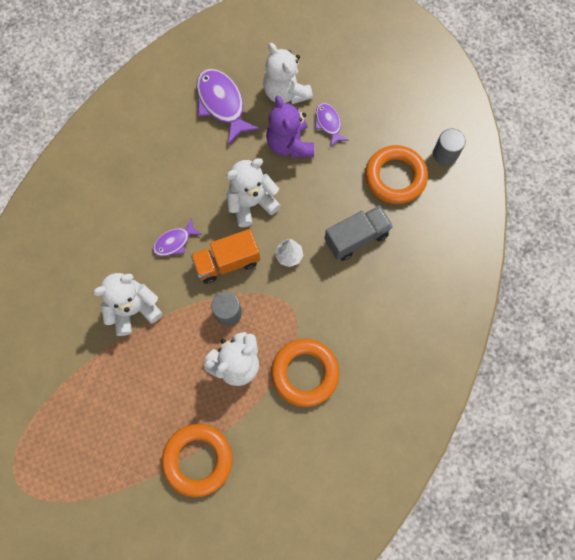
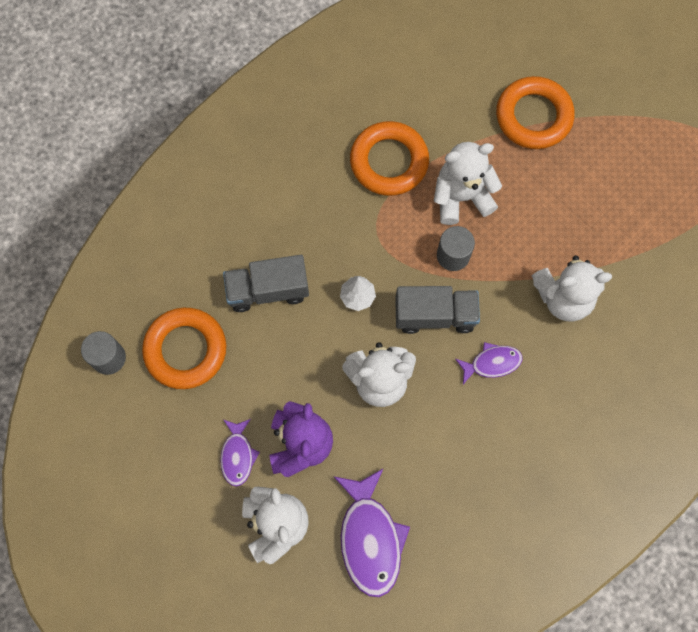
camera: 160 degrees left, 0 degrees up
(227, 262) = (435, 315): orange truck -> grey truck

